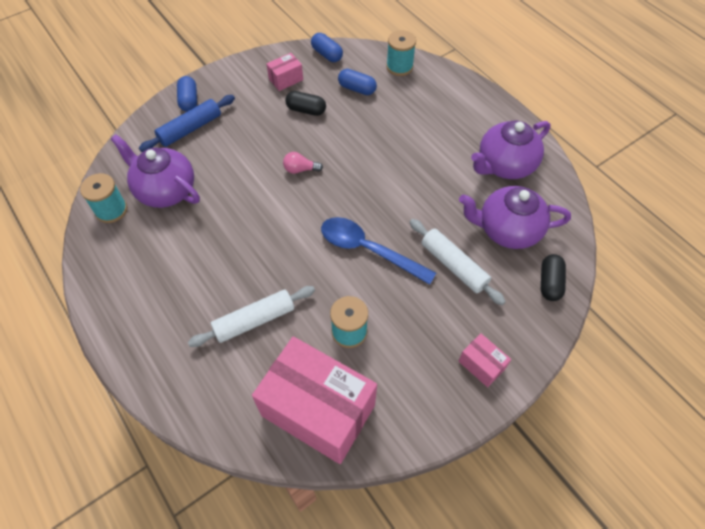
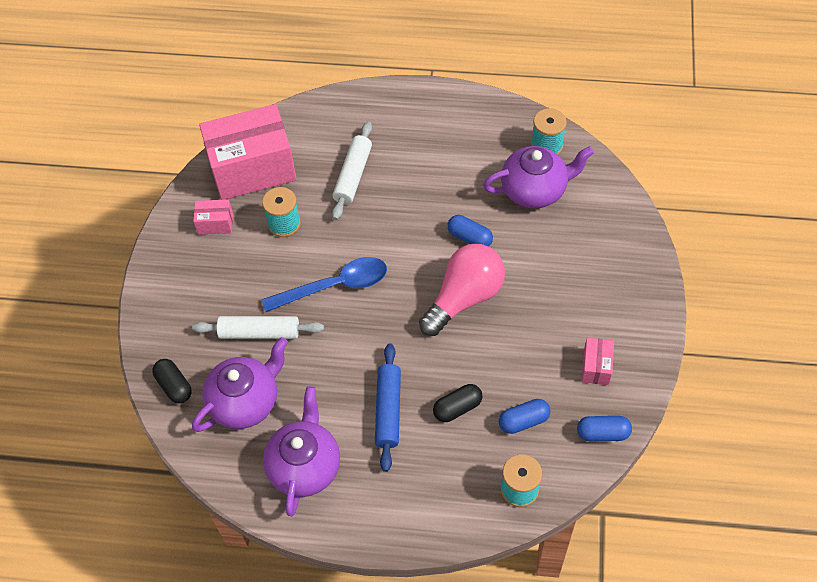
camera: 135 degrees right, 0 degrees up
(189, 100) = (637, 267): blue capsule -> blue capsule (469, 237)
(190, 129) = (595, 247): blue rolling pin -> blue rolling pin (388, 410)
(300, 169) = (464, 297): pink light bulb -> pink light bulb, size x2.39
(306, 110) = (535, 354): black capsule -> black capsule (457, 408)
(481, 365) = (174, 282): pink box -> pink box (215, 223)

